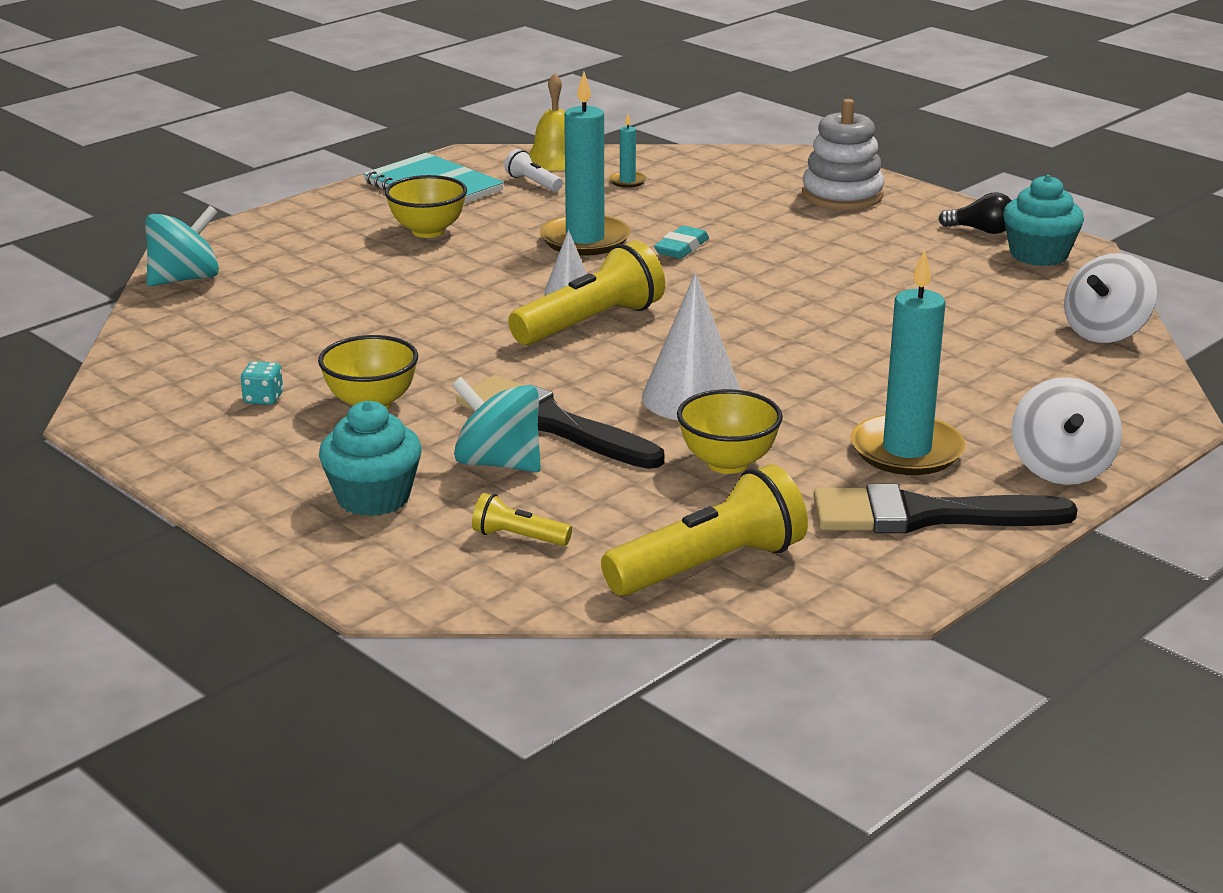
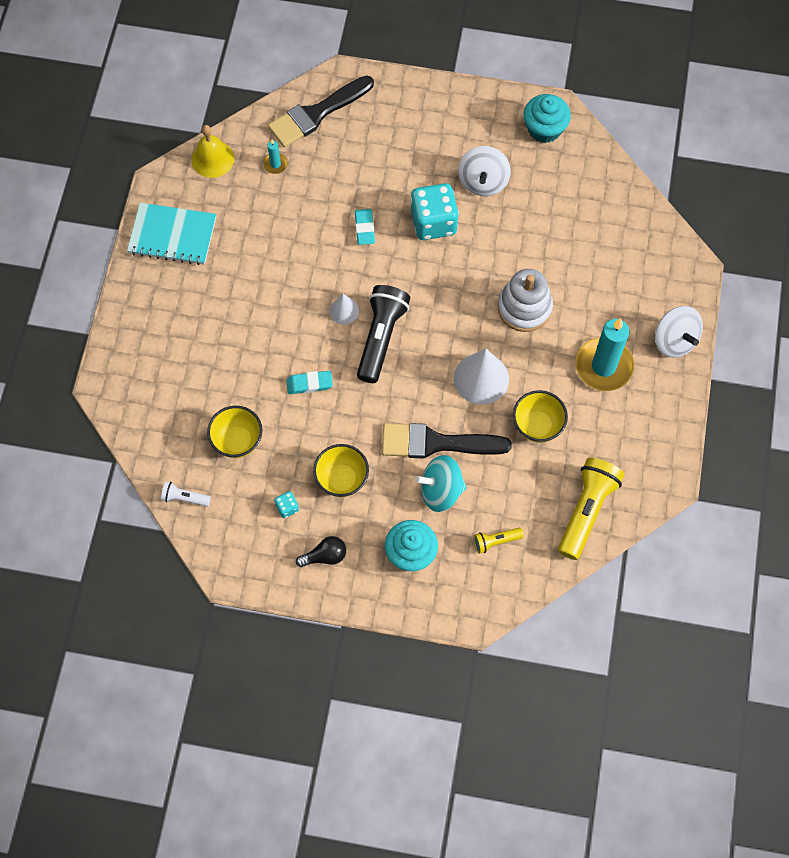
camera: 35 degrees left, 40 degrees up
(185, 279) = (135, 422): turquoise spinning top -> none
(428, 231) = (216, 290): yellow bowl -> yellow bowl (237, 441)
(442, 324) = (309, 384): none -> turquoise eraser
(533, 183) = (225, 197): white flashlight -> white flashlight (184, 498)
(585, 240) = (308, 249): turquoise candle -> none
(590, 323) = (381, 338): yellow flashlight -> black flashlight
(784, 270) = (433, 222): none -> turquoise dice
(842, 195) = (402, 114): white stacking toy -> white stacking toy (524, 307)
(924, 516) = (644, 415): black brush -> black brush (316, 114)
(981, 230) = (500, 116): black light bulb -> black light bulb (325, 556)
(1105, 332) = (622, 197): white spinning top -> white spinning top (483, 181)

